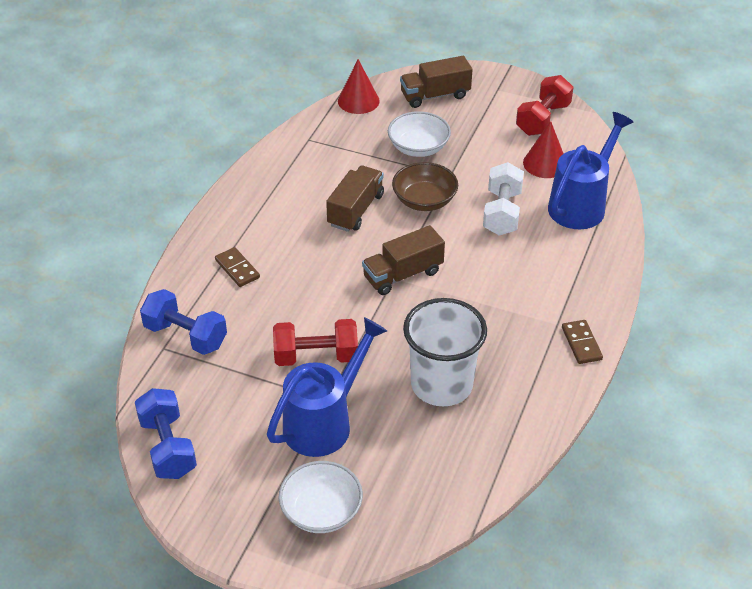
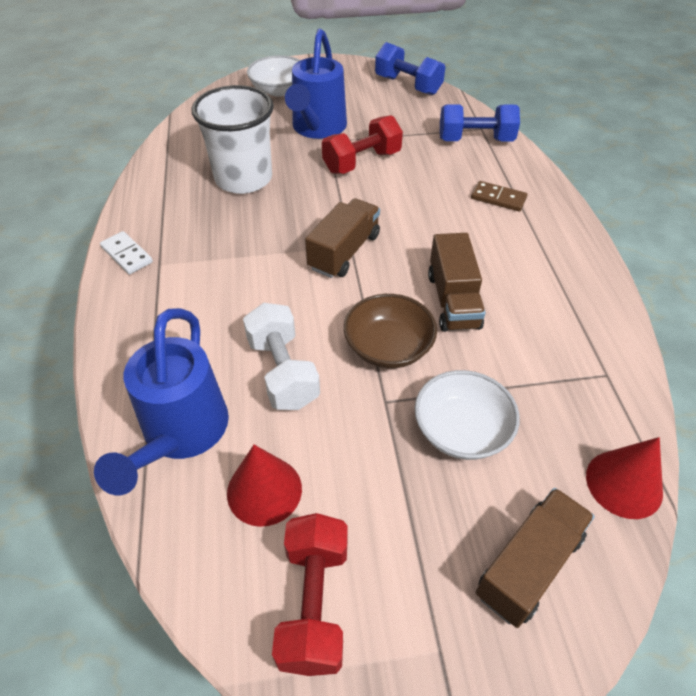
camera: 150 degrees right, 5 degrees up
(581, 343) = (127, 255): brown domino -> white domino

